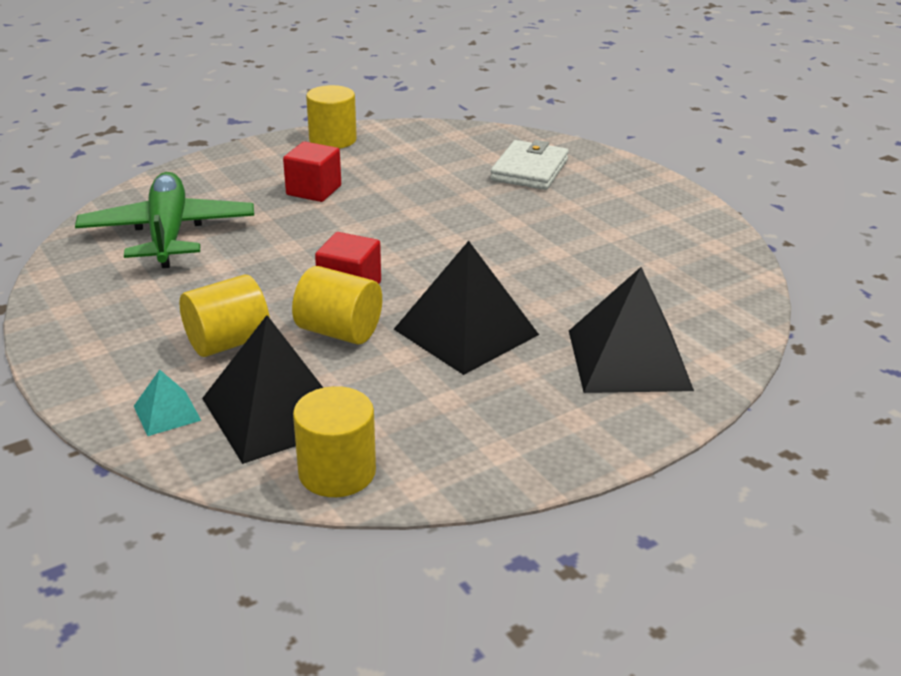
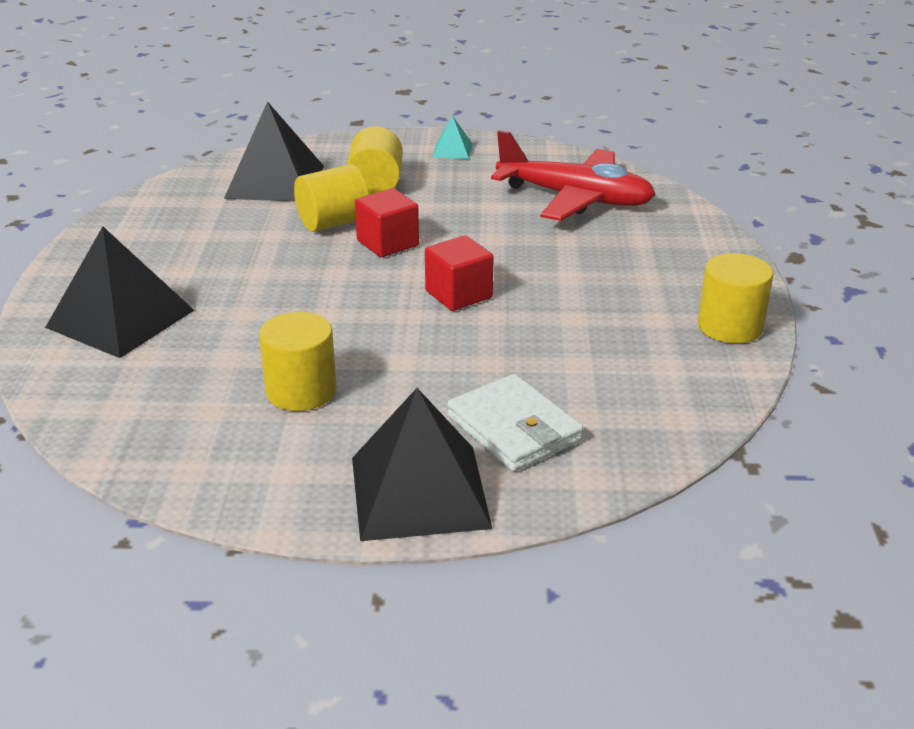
camera: 125 degrees right, 0 degrees up
(167, 413) = (324, 154): turquoise pyramid -> turquoise pyramid (452, 150)
(169, 233) = (575, 198): green plane -> red plane
(314, 190) = (597, 279): red cube -> red cube (458, 294)
(337, 472) = (193, 183): yellow cylinder -> yellow cylinder (301, 391)
(466, 331) = (260, 268): black pyramid -> black pyramid (419, 492)

